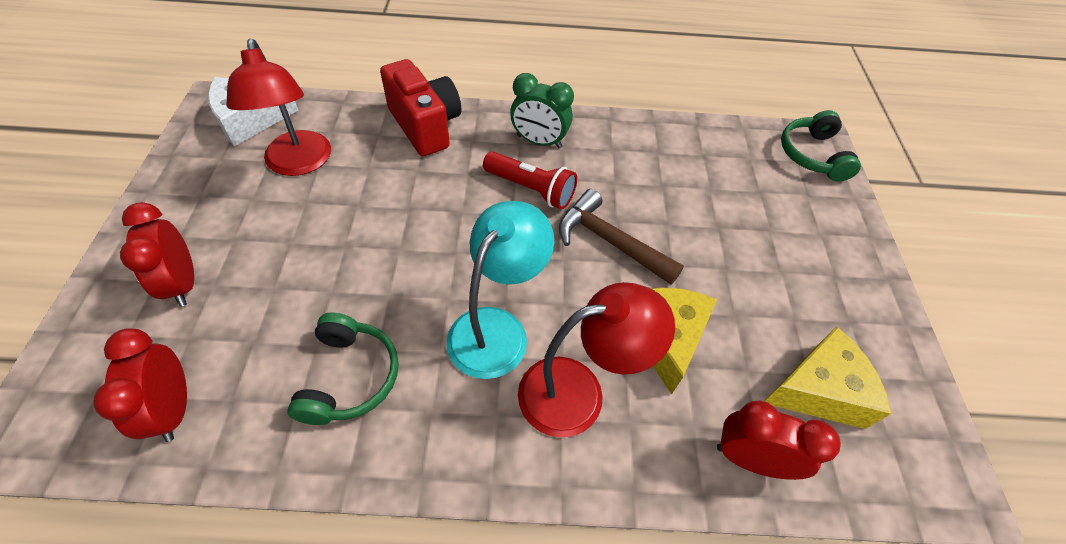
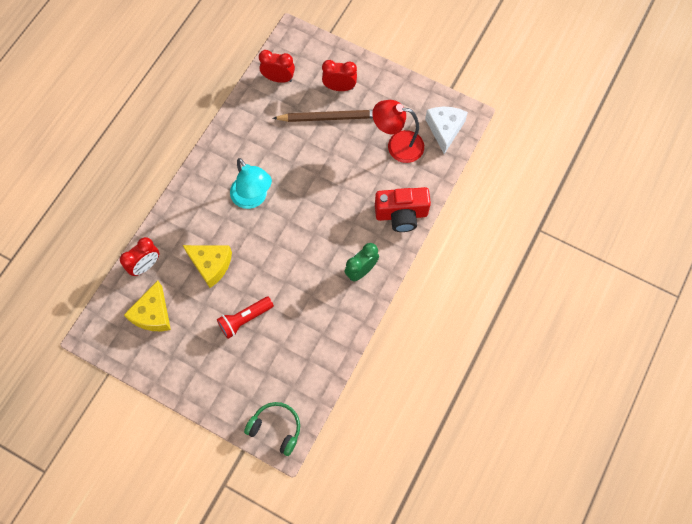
camera: 120 degrees right, 15 degrees up
(264, 273) = (330, 117): none -> brown pencil
(349, 377) = (260, 137): green headphones -> none
(531, 189) = (326, 249): red flashlight -> red flashlight (244, 319)
(578, 391) = (207, 217): red lamp -> none
(609, 241) = (273, 270): brown hammer -> none

